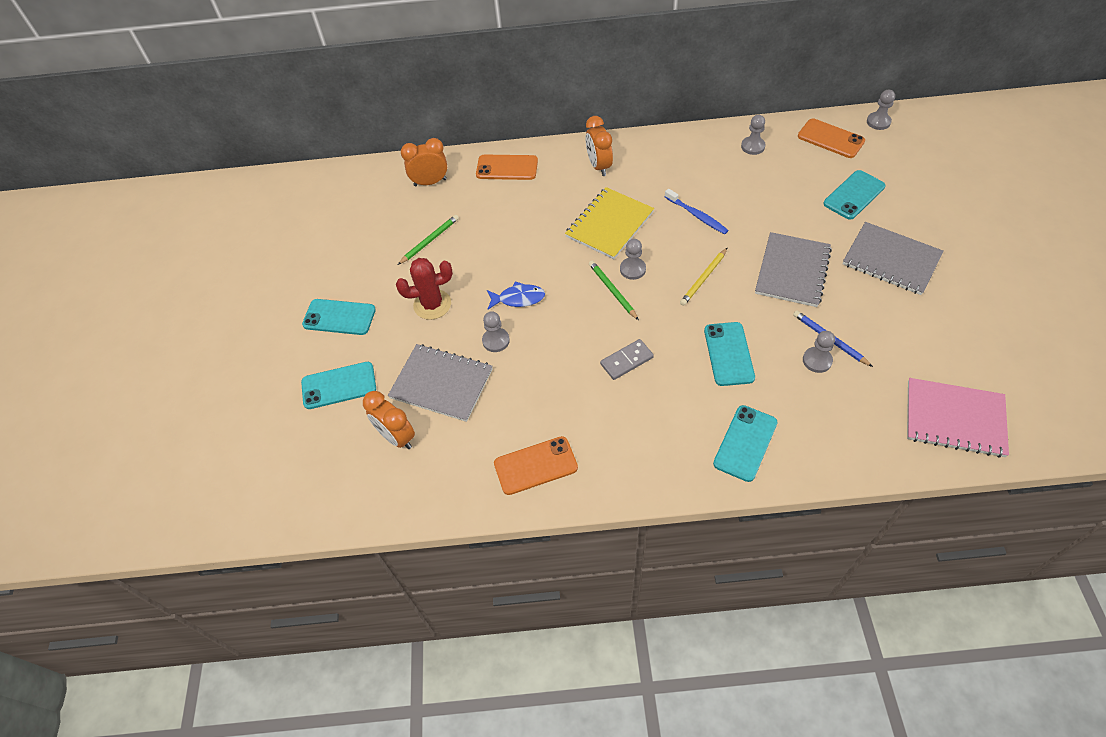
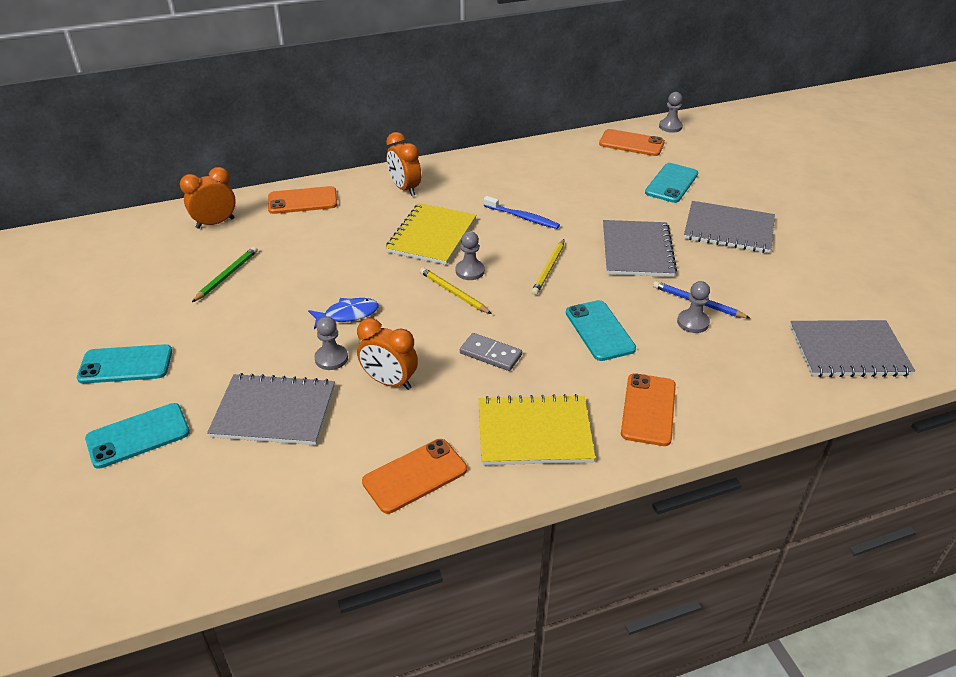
camera: 20 degrees left, 15 degrees down
(397, 437) = (228, 477): orange clock -> orange clock (389, 382)
(432, 304) = (244, 335): red cactus -> none
(612, 291) = (454, 293): green pencil -> yellow pencil
(626, 361) = (490, 354): grey domino -> grey domino turned 75 degrees clockwise
(641, 445) = (534, 432): none -> yellow notebook
(745, 443) = (648, 409): turquoise phone -> orange phone
(753, 146) = (558, 157): grey pawn -> none
(954, 419) = (848, 351): pink notebook -> grey notebook

